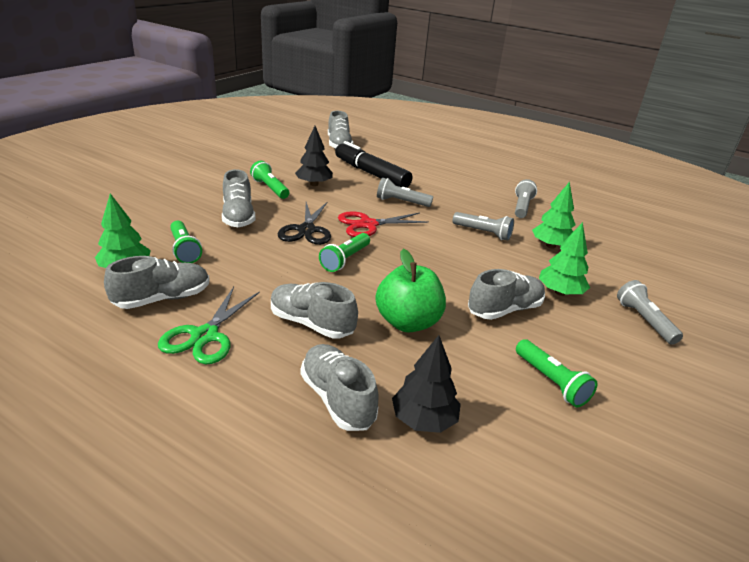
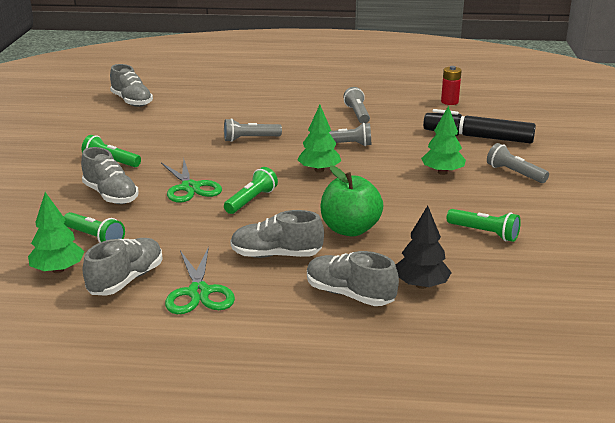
camera: 25 degrees left, 5 degrees down
(307, 230) = (190, 187): black scissors -> green scissors
(314, 184) = (150, 146): black tree -> none
(345, 259) = (251, 200): green flashlight -> green flashlight turned 150 degrees counterclockwise
(368, 225) = (241, 167): red scissors -> none
(371, 173) = (195, 121): black marker -> black marker (477, 137)
(504, 309) = (413, 197): grey shoe -> none
(550, 246) = (407, 139): green tree -> green tree (319, 170)
(628, 221) = (449, 102): none -> red battery

